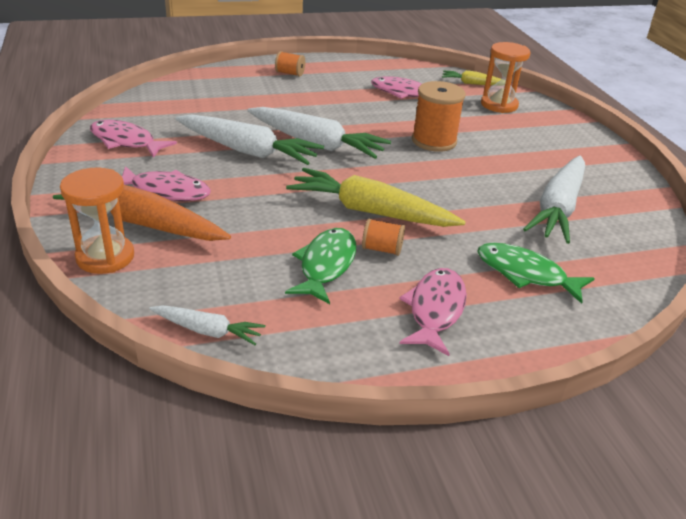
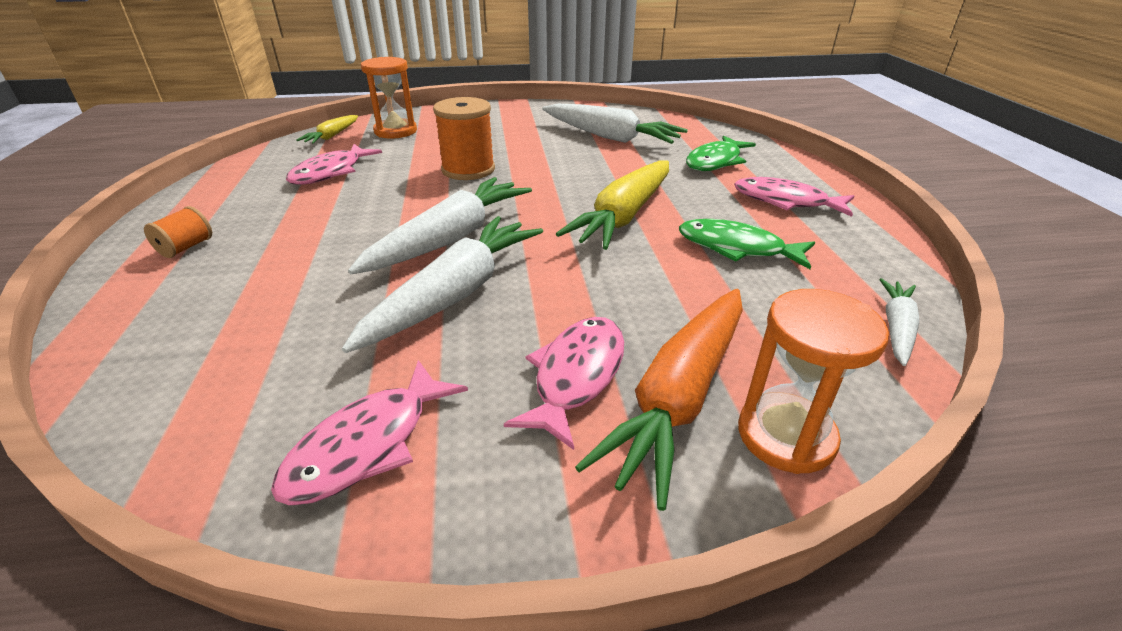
camera: 80 degrees left, 0 degrees up
(382, 249) = (696, 216): orange spool -> none

